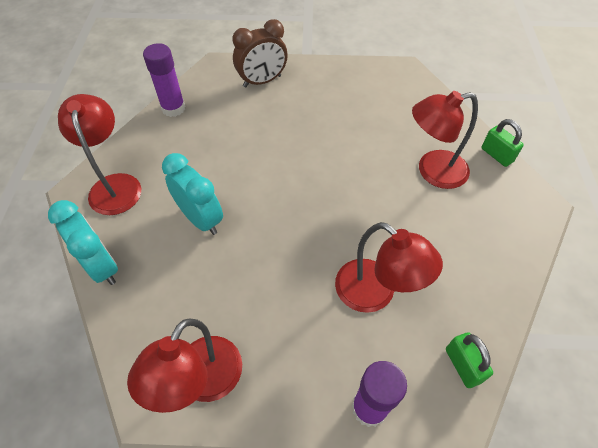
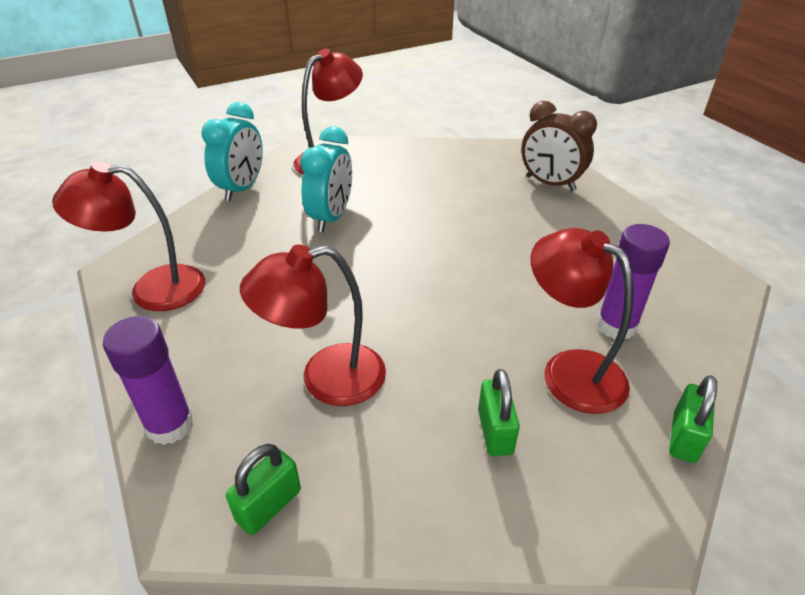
camera: 60 degrees right, 15 degrees down
(173, 108) = (448, 150): purple glue stick -> purple glue stick (616, 326)
(375, 294) = (326, 378): red lamp -> red lamp turned 60 degrees clockwise
(459, 228) = (495, 431): none -> green padlock

